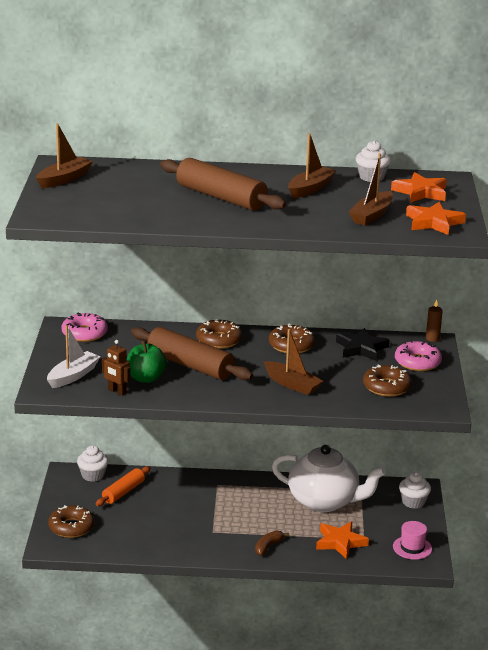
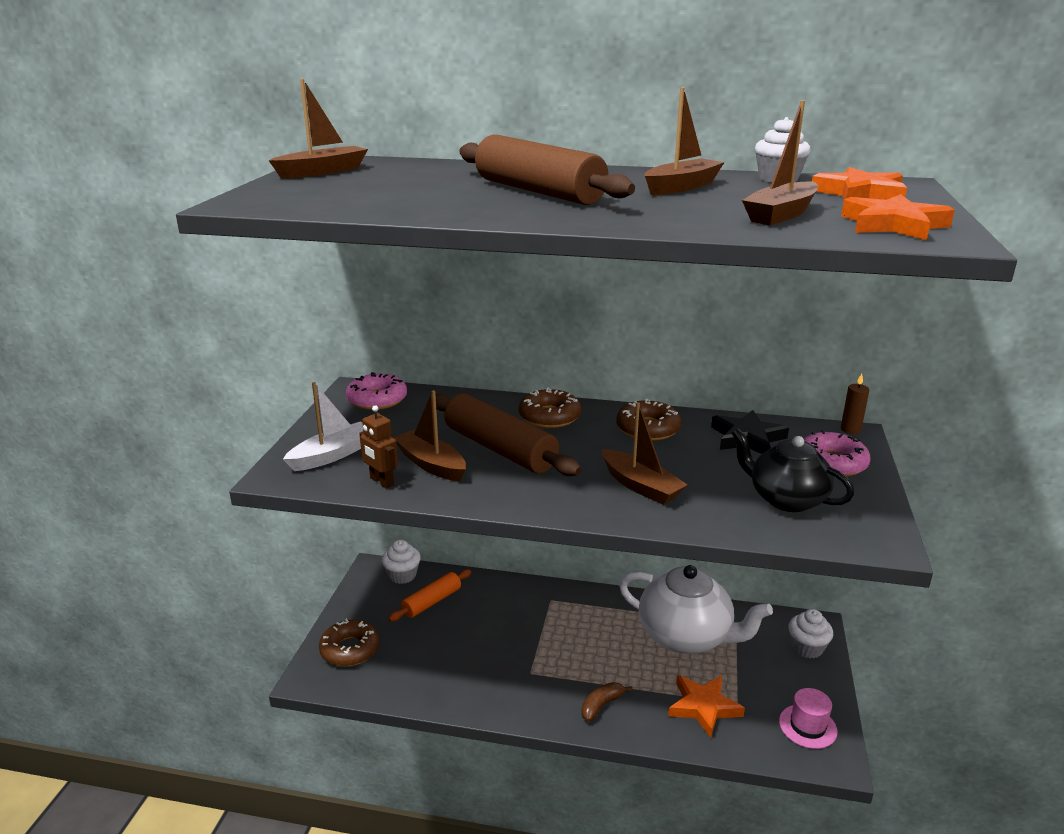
camera: 10 degrees right, 0 degrees up
(146, 378) = (431, 464): green apple -> brown boat
(386, 387) = (786, 499): brown donut -> black teapot

